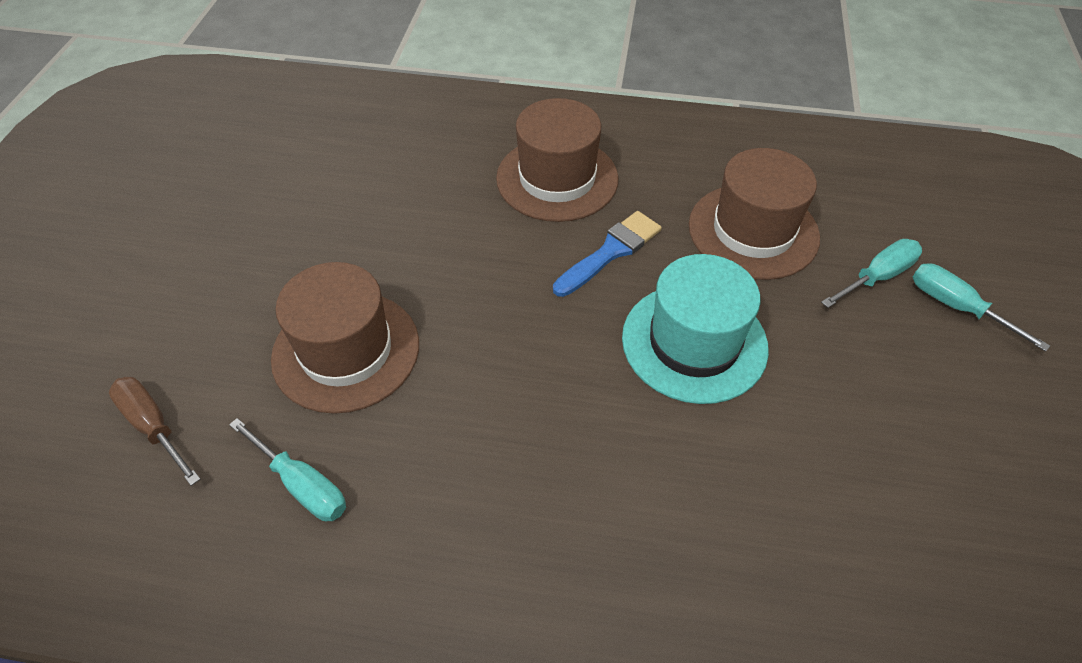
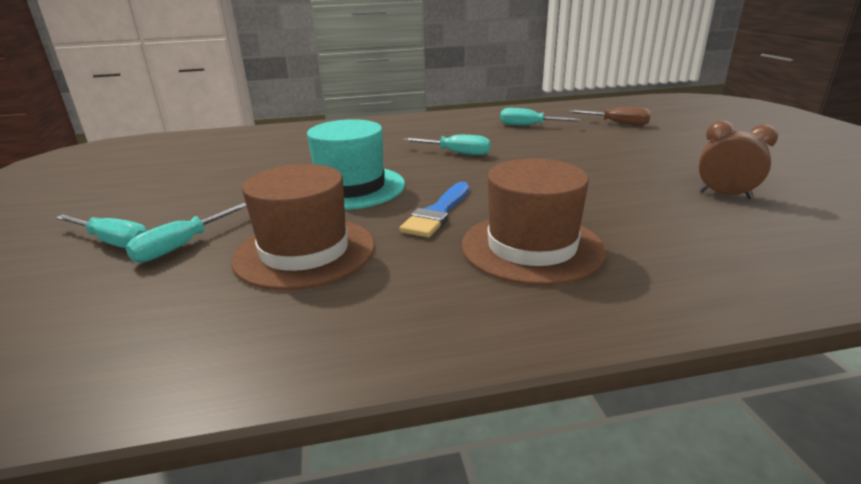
camera: 160 degrees right, 25 degrees down
(315, 190) = (725, 195): none -> brown clock
(346, 351) = (567, 149): brown hat -> none
(508, 403) = (456, 153): none -> turquoise screwdriver

